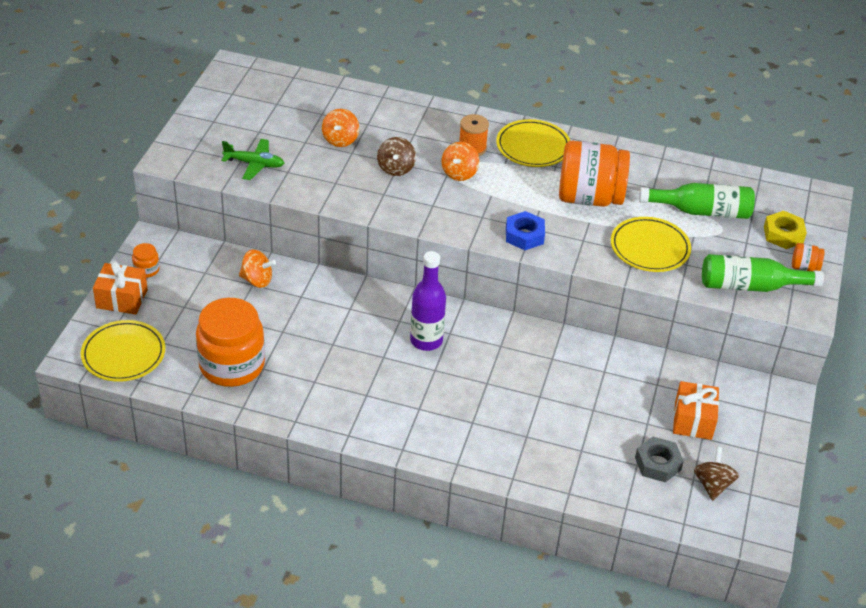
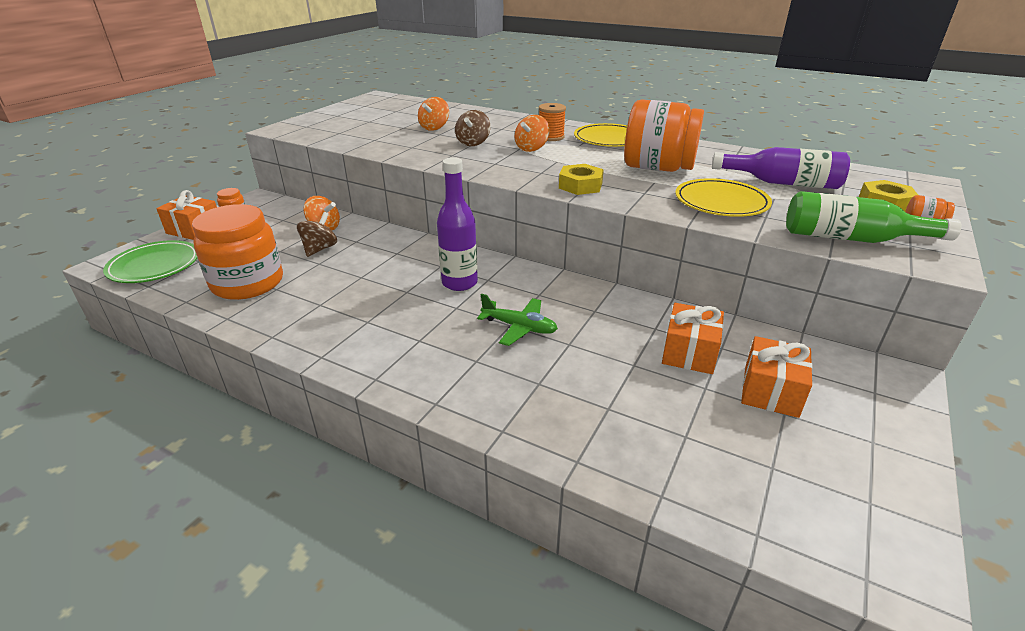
camera: 15 degrees right, 10 degrees down
(123, 354) = (154, 265): yellow plate -> green plate
(254, 164) = (349, 134): green plane -> green plane (519, 327)
(524, 235) = (580, 185): blue nut -> yellow nut
(633, 392) = (689, 352): none -> orange gift
(657, 464) = (717, 439): grey nut -> none
(701, 211) = (782, 183): green bottle -> purple bottle
(712, 485) = (804, 480): brown spinning top -> brown spinning top (320, 249)

